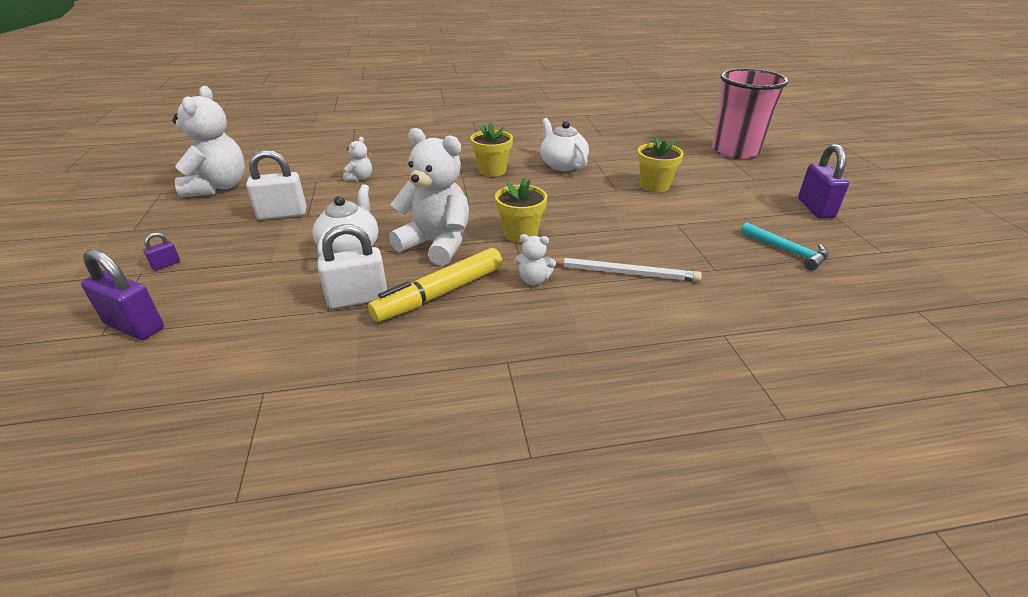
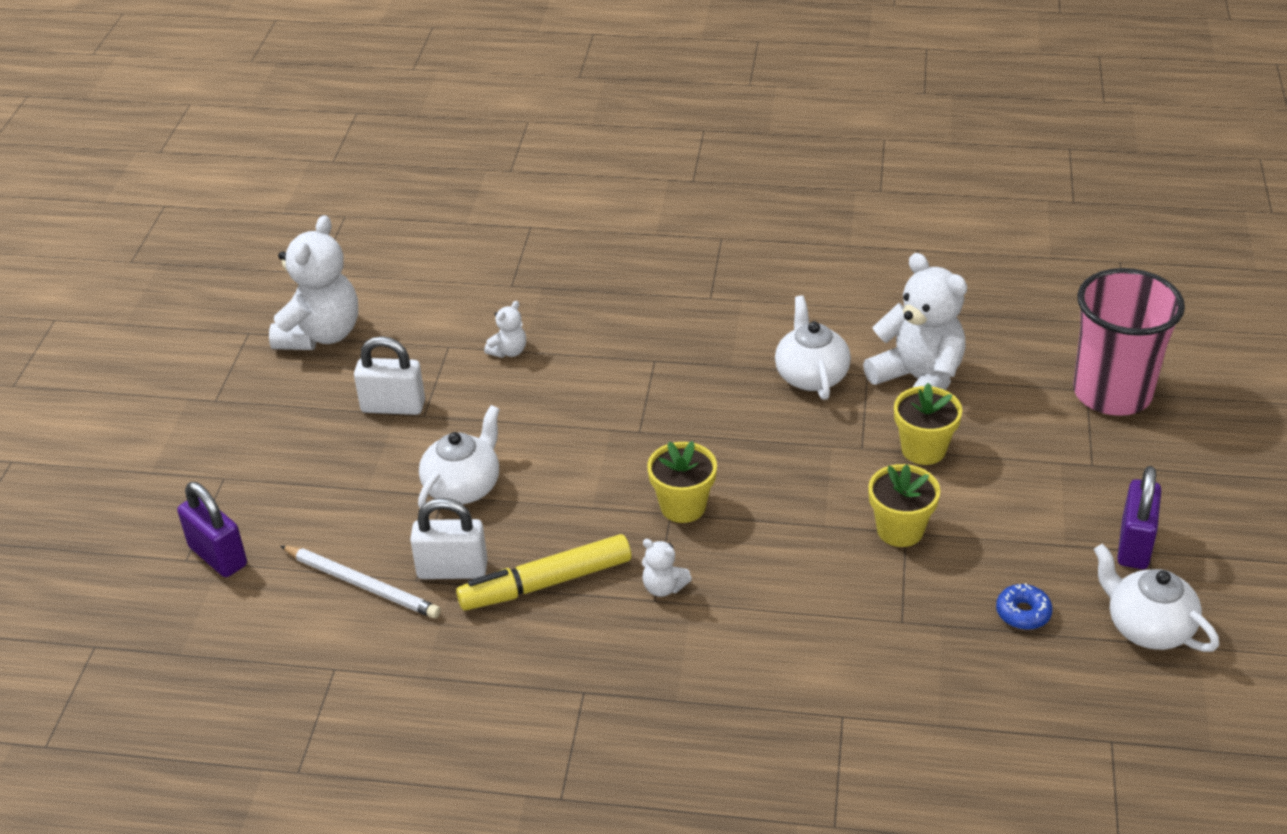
camera: 20 degrees right, 5 degrees up
(166, 265) = (251, 470): purple padlock -> none
(436, 244) = (569, 502): white teddy bear -> white teddy bear (918, 380)
(492, 171) = (700, 369): yellow flower pot -> yellow flower pot (900, 530)
(624, 273) = (781, 601): white pencil -> white pencil (362, 584)
(787, 251) = (1023, 613): turquoise hammer -> blue donut
(867, 245) = (1148, 627): none -> white teapot

